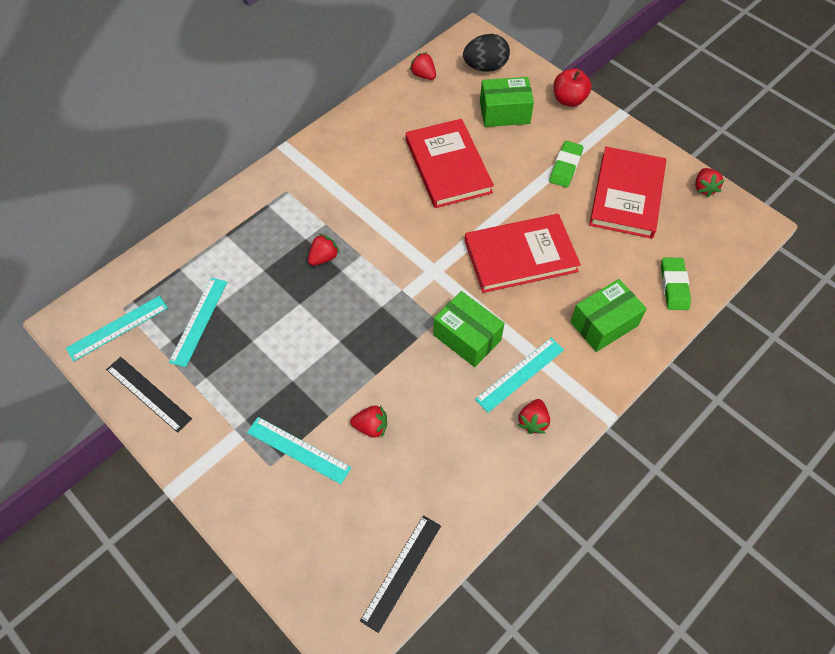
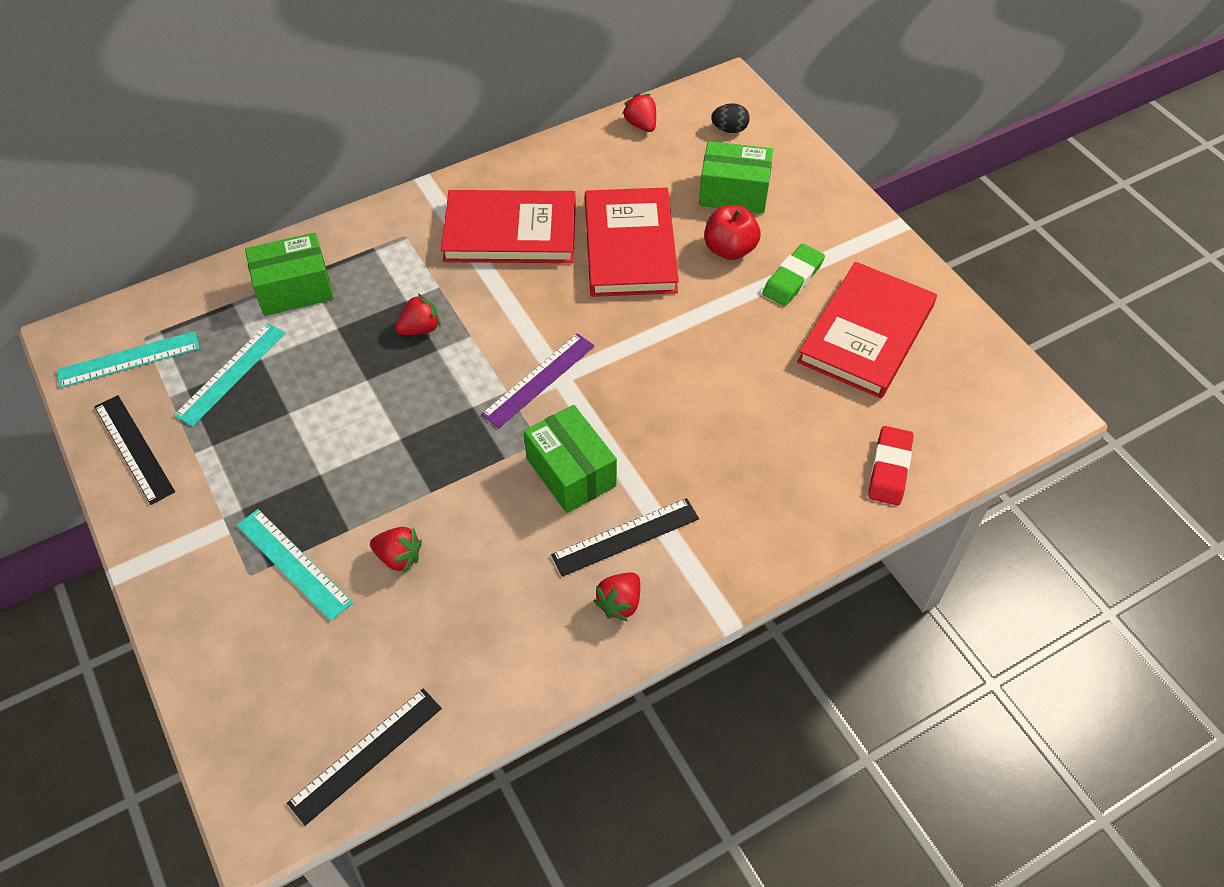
camera: 15 degrees right, 5 degrees down
(420, 276) = (539, 380): none -> purple ruler
(485, 67) = (729, 129): black egg -> black egg, size x0.58
(520, 256) = (685, 382): red book -> red book (510, 232)
(520, 374) = (625, 537): turquoise ruler -> black ruler
(569, 100) = (830, 193): red apple -> red apple (729, 249)
(604, 324) = (768, 497): green box -> green box (294, 289)
(674, 286) = (889, 469): green eraser -> red eraser
(704, 188) = (983, 347): red strawberry -> none

